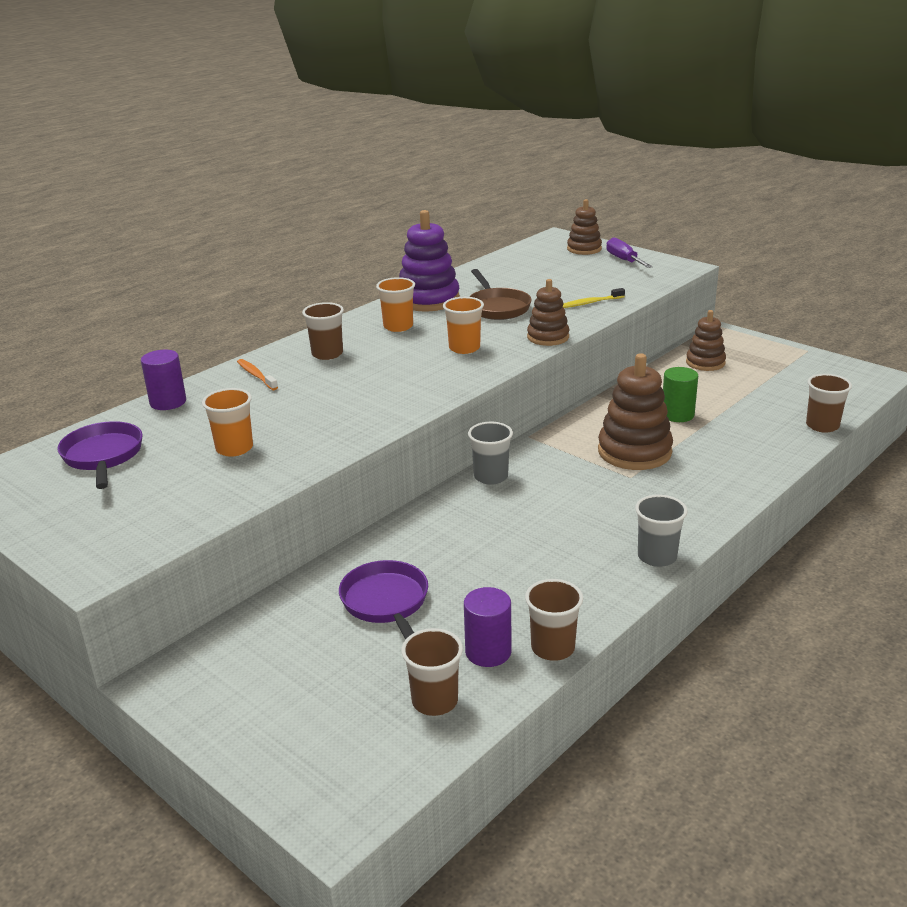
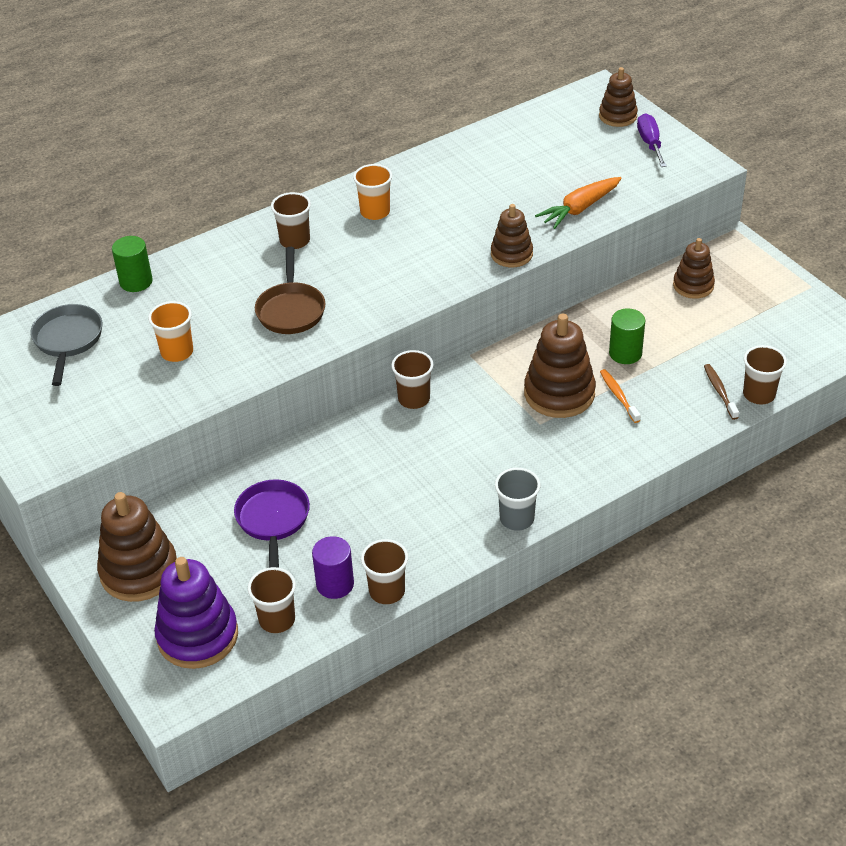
camera: 15 degrees right, 15 degrees up
(103, 456) = (68, 341): purple pan -> grey pan
(168, 402) = (136, 282): purple cylinder -> green cylinder
(240, 681) = (139, 571): none -> brown stacking toy
(256, 375) = (222, 260): orange toothbrush -> orange toothbrush (618, 396)
(428, 300) = (420, 175): purple stacking toy -> purple stacking toy (197, 636)
(464, 348) = (425, 256): orange cup -> none
(491, 477) = (414, 399): grey cup -> brown cup
(497, 307) = (483, 199): brown pan -> brown pan (291, 310)
(591, 303) = (579, 209): yellow toothbrush -> orange carrot
(785, 429) = (720, 392): none -> brown toothbrush

